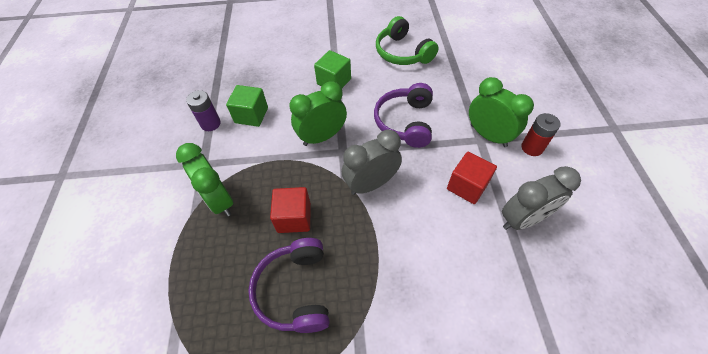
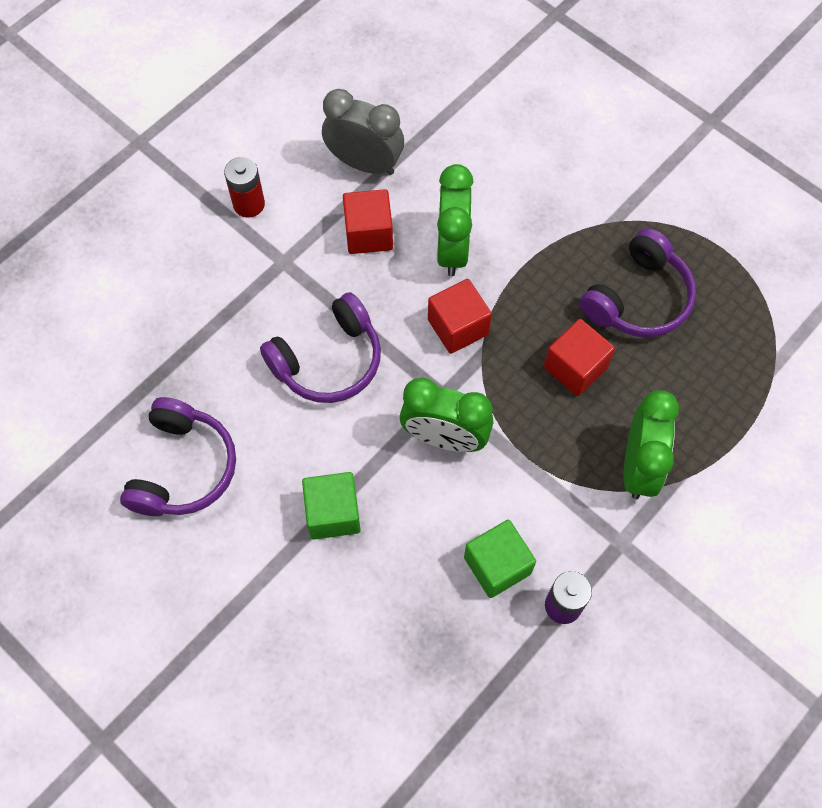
camera: 135 degrees left, 10 degrees up
(371, 184) = (458, 327): grey clock -> red cube
(402, 53) = (183, 468): green headphones -> purple headphones
(488, 135) = (268, 257): green clock -> green clock (452, 249)

